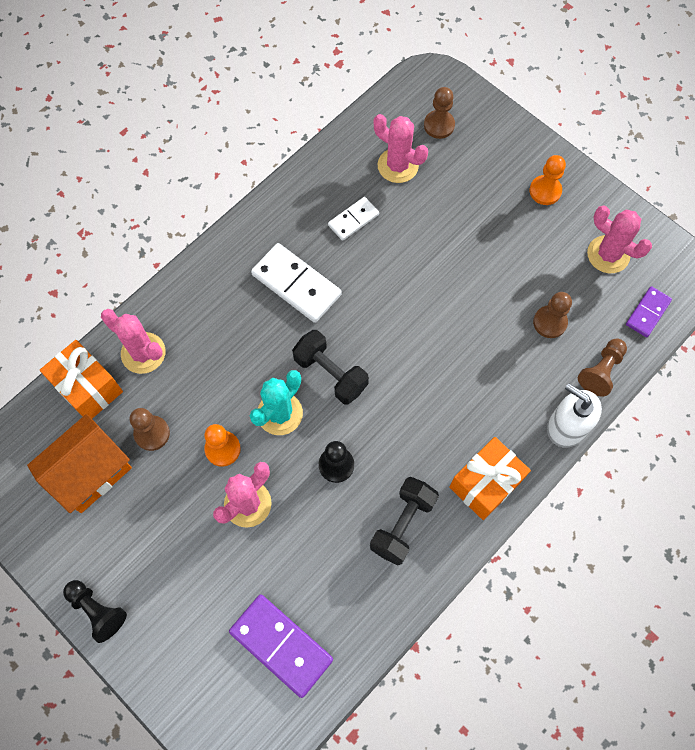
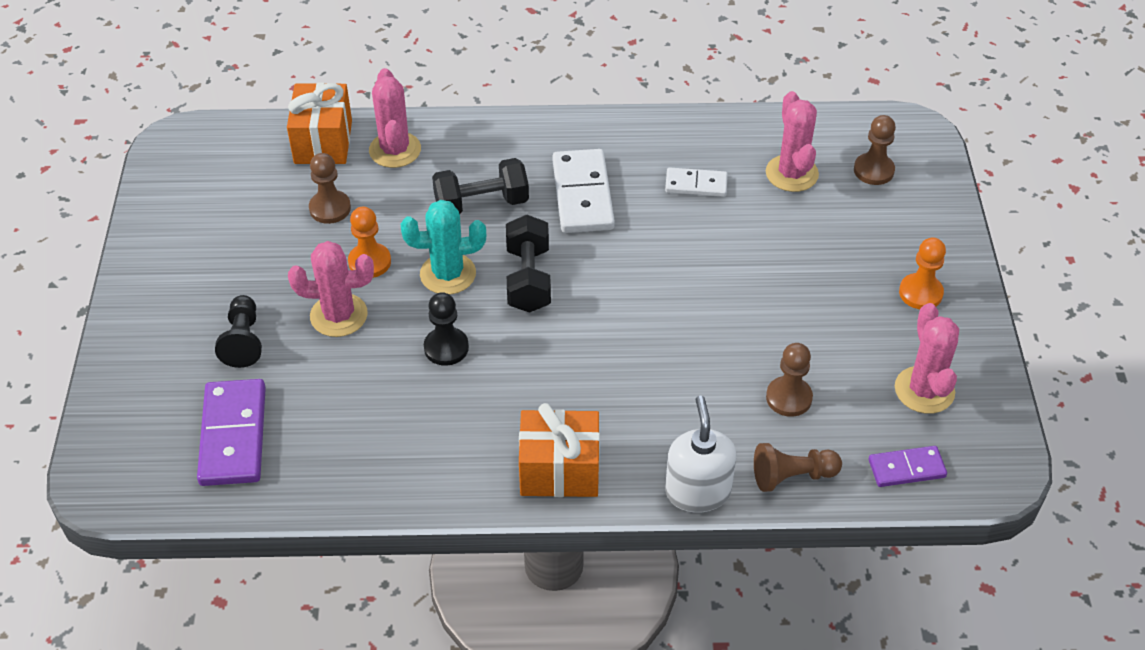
camera: 45 degrees right, 20 degrees down
(90, 472) = (251, 198): orange house -> none
(97, 610) = (136, 291): black pawn -> black pawn (243, 341)
(402, 524) = (445, 437): black dumbbell -> black dumbbell (481, 204)

